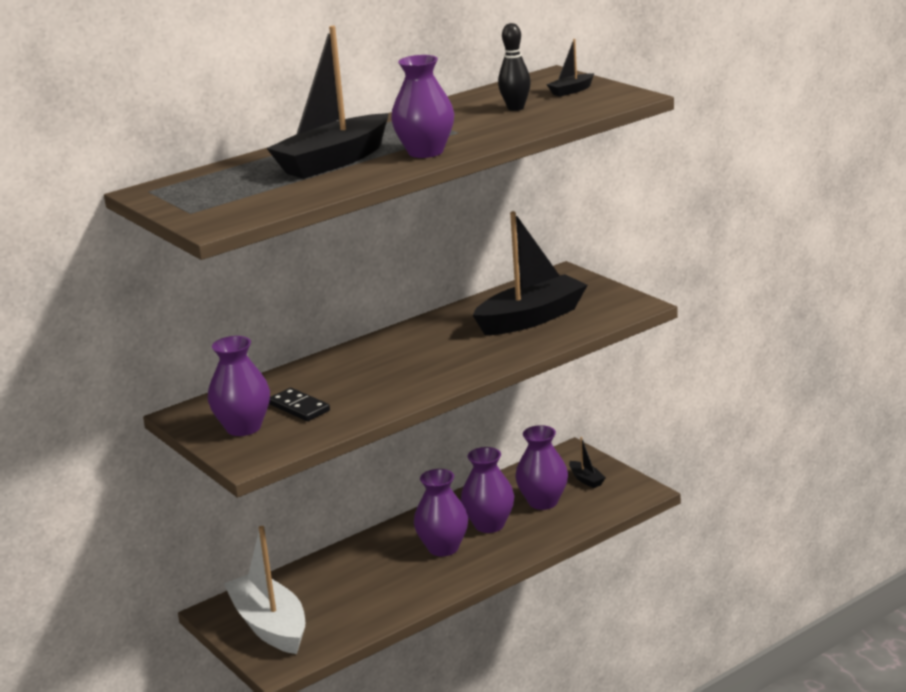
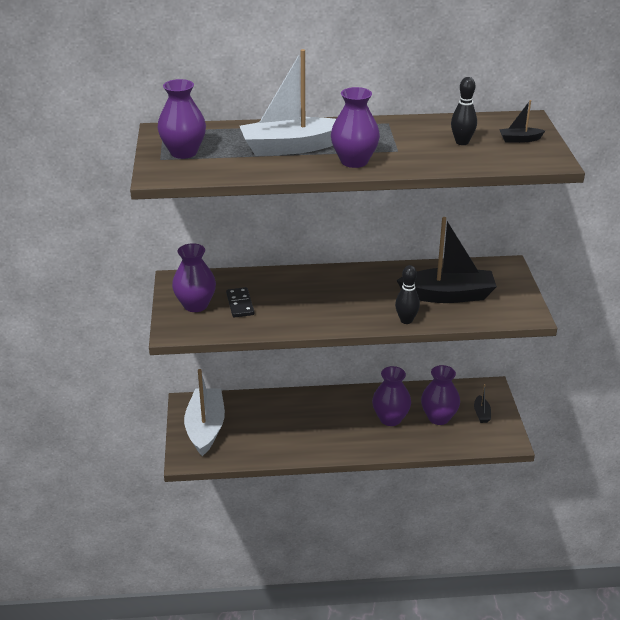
camera: 30 degrees right, 10 degrees up
(334, 161) = (291, 147): black boat -> white boat
(443, 548) = (348, 422): purple vase -> purple vase (183, 152)
(513, 354) = (406, 320): none -> black bowling pin

